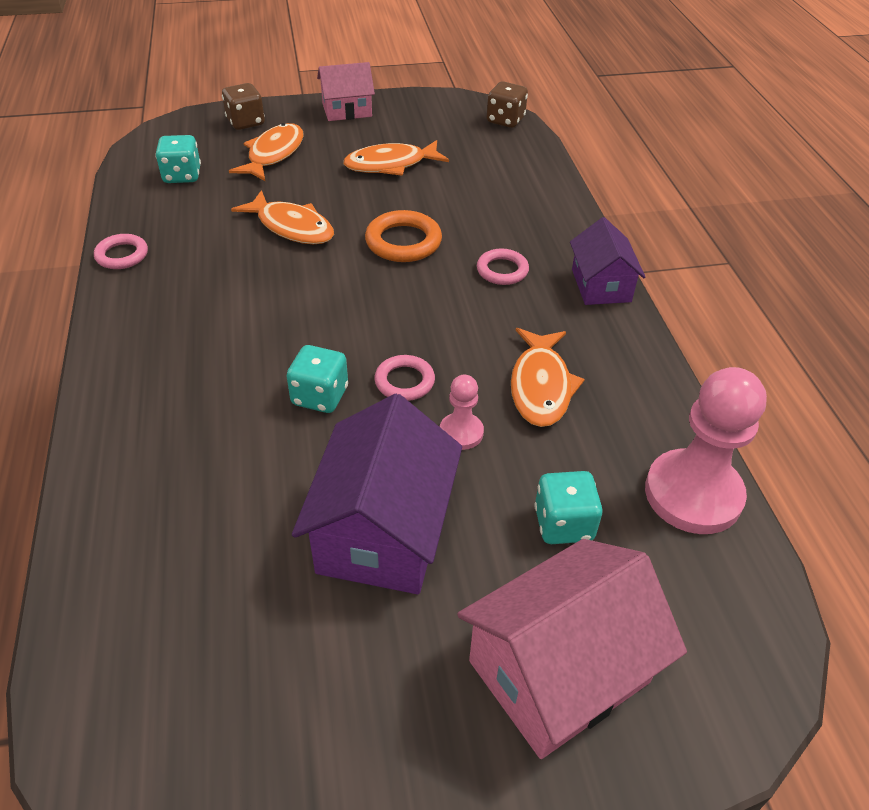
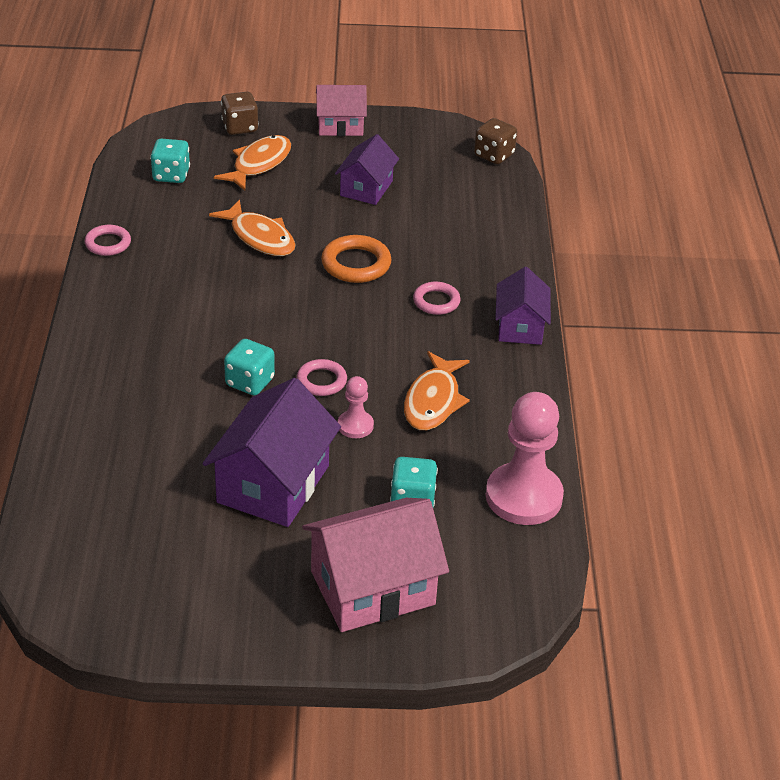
camera: 10 degrees right, 5 degrees down
(390, 165) = (366, 188): orange fish -> purple house

